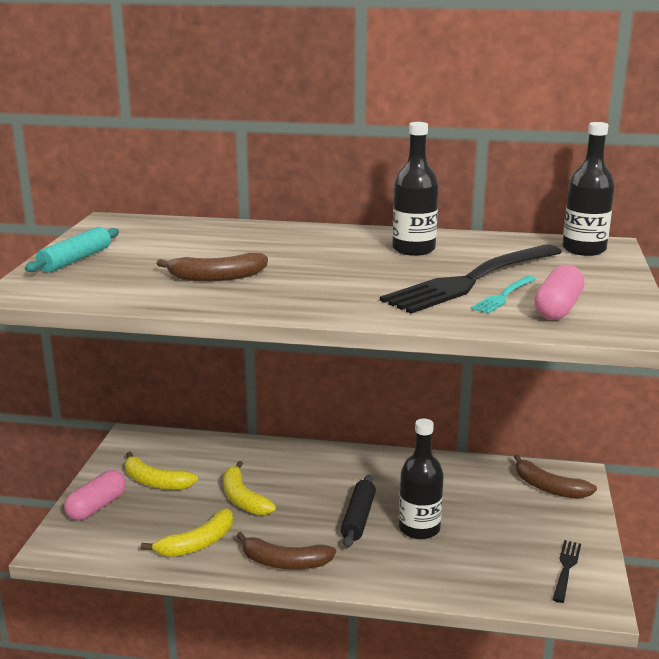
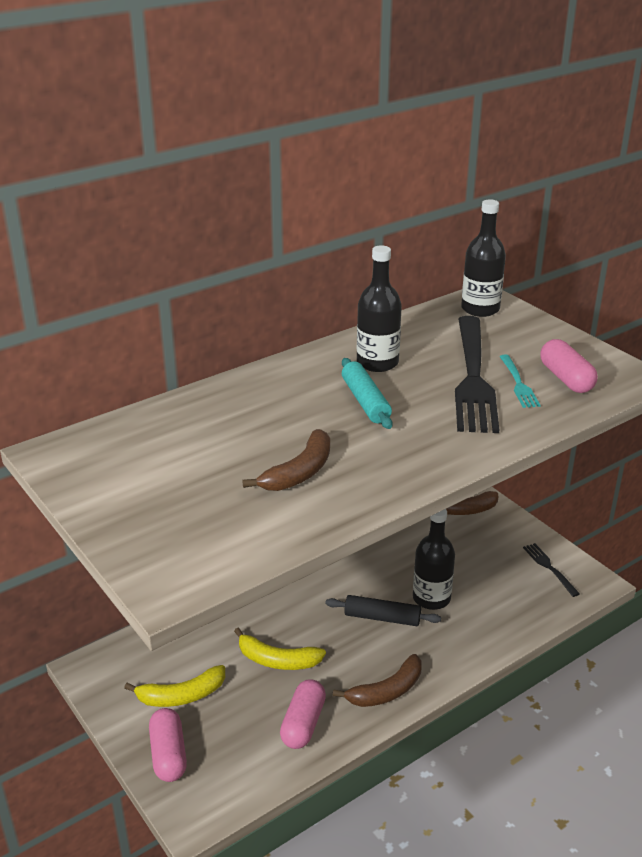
camera: 45 degrees left, 10 degrees up
(75, 260) = (132, 520): turquoise rolling pin -> turquoise rolling pin (365, 401)
(197, 543) = (303, 724): yellow banana -> pink capsule
(358, 518) = (382, 618): black rolling pin -> black rolling pin turned 45 degrees counterclockwise

